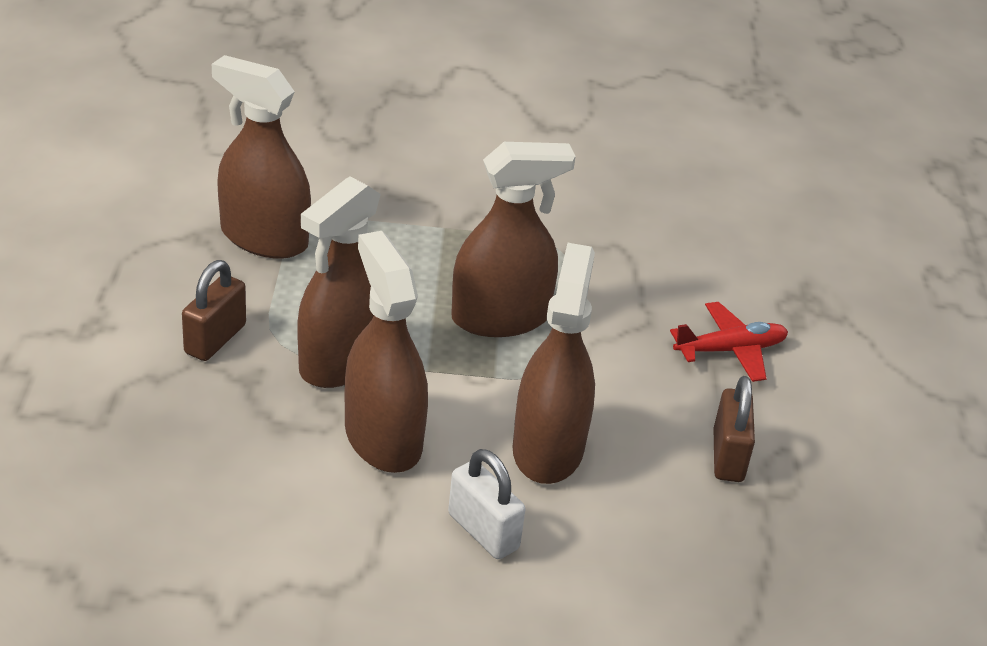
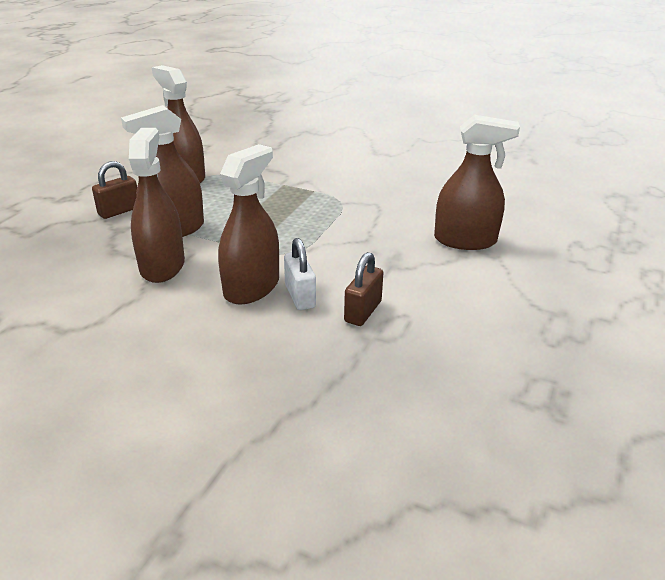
camera: 25 degrees right, 5 degrees down
(483, 531) = (176, 319): white padlock -> white padlock (300, 296)
(500, 318) = (279, 225): brown spray bottle -> brown spray bottle (465, 240)
(730, 350) = (407, 260): red plane -> none

